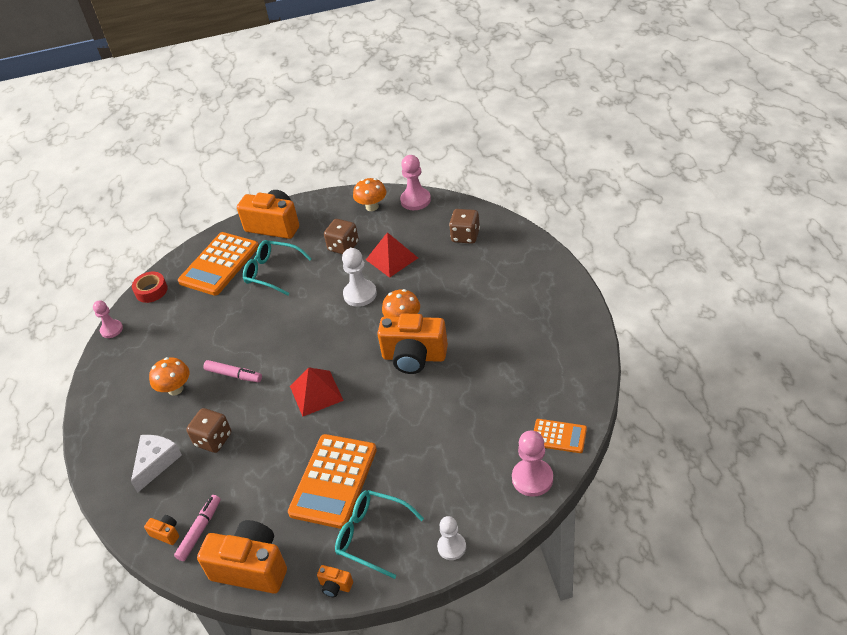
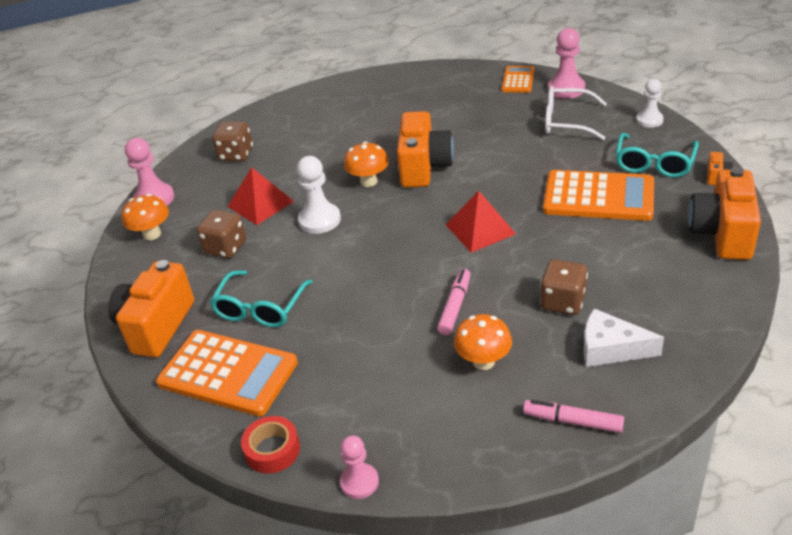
camera: 95 degrees left, 5 degrees down
(166, 533) = (708, 311): orange camera -> none
(200, 530) = (693, 283): pink marker -> pink marker (573, 421)
(465, 471) = (566, 121): none -> white glasses

